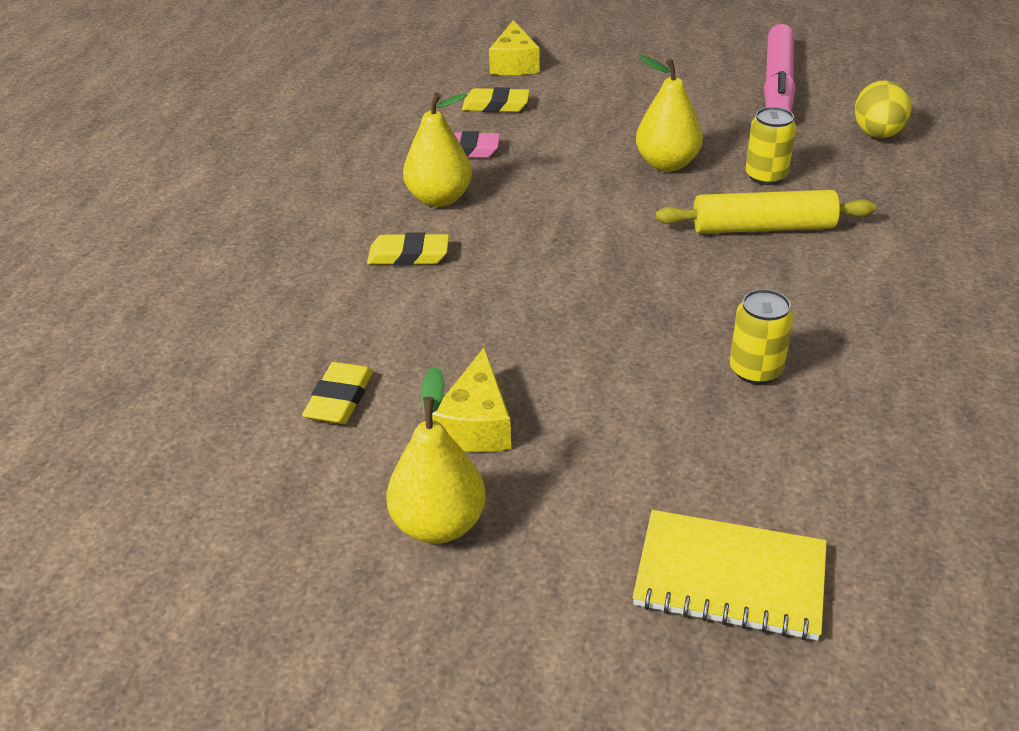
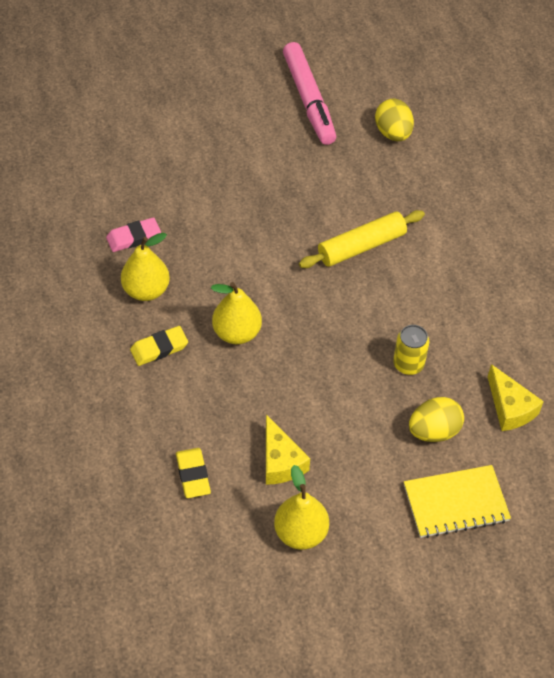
camera: 30 degrees left, 15 degrees up
(496, 105) = (126, 182): yellow eraser -> none
(514, 64) = (112, 131): yellow cheese -> yellow cheese (510, 408)
(667, 164) = (275, 206): yellow pear -> yellow pear (237, 333)
(748, 465) = (433, 431): none -> yellow egg
(766, 176) = (342, 197): yellow can -> none

